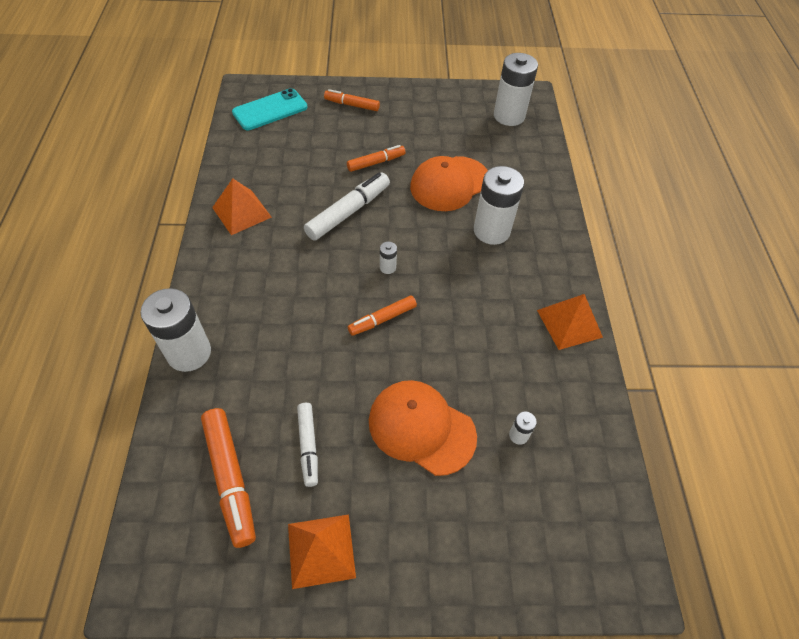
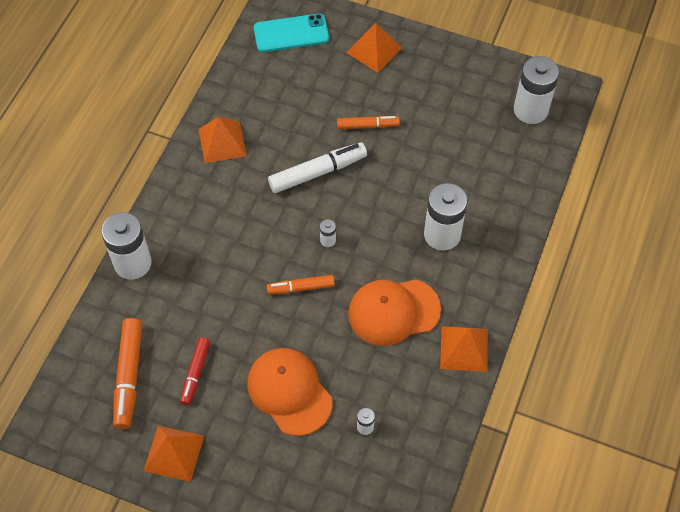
camera: 25 degrees right, 5 degrees up
(308, 446) = (195, 373): white marker -> red marker
(352, 105) = (374, 50): orange marker -> orange pyramid
(450, 184) = (428, 171): orange cap -> orange cap (393, 311)

